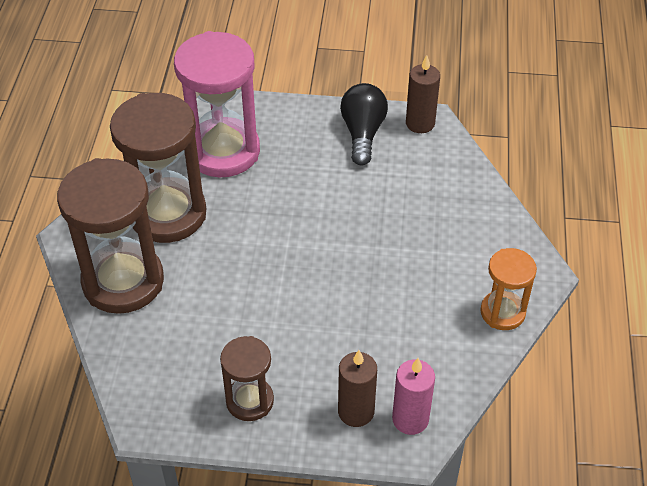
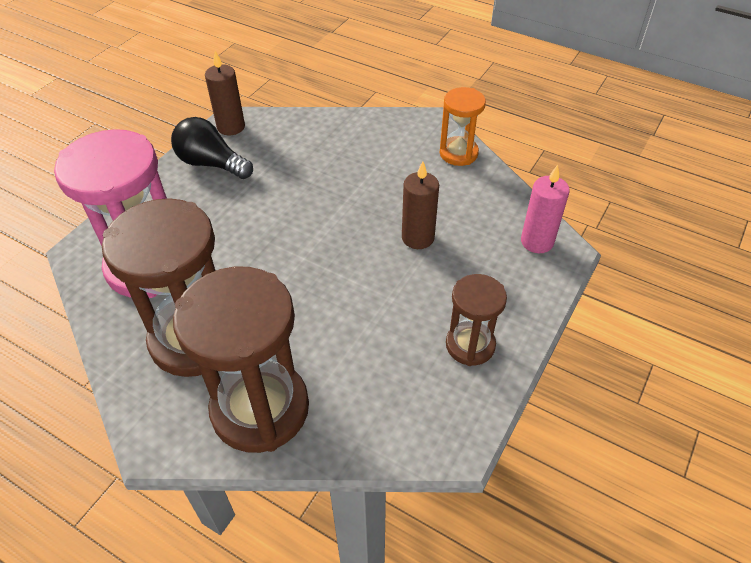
camera: 65 degrees left, 0 degrees up
(356, 411) = (515, 273): brown candle -> brown candle (418, 238)

